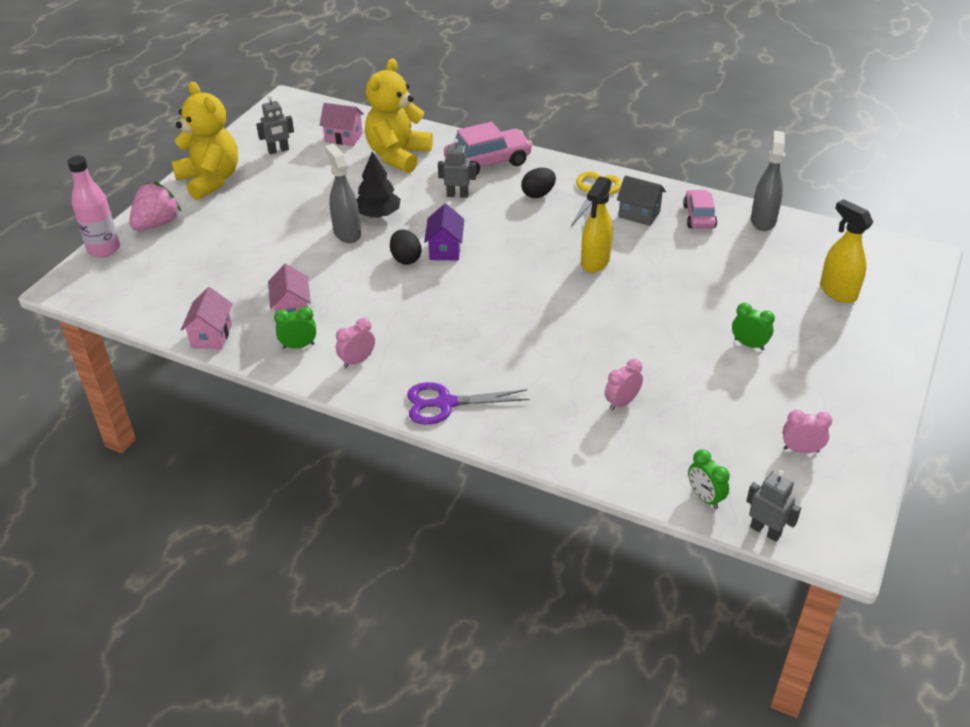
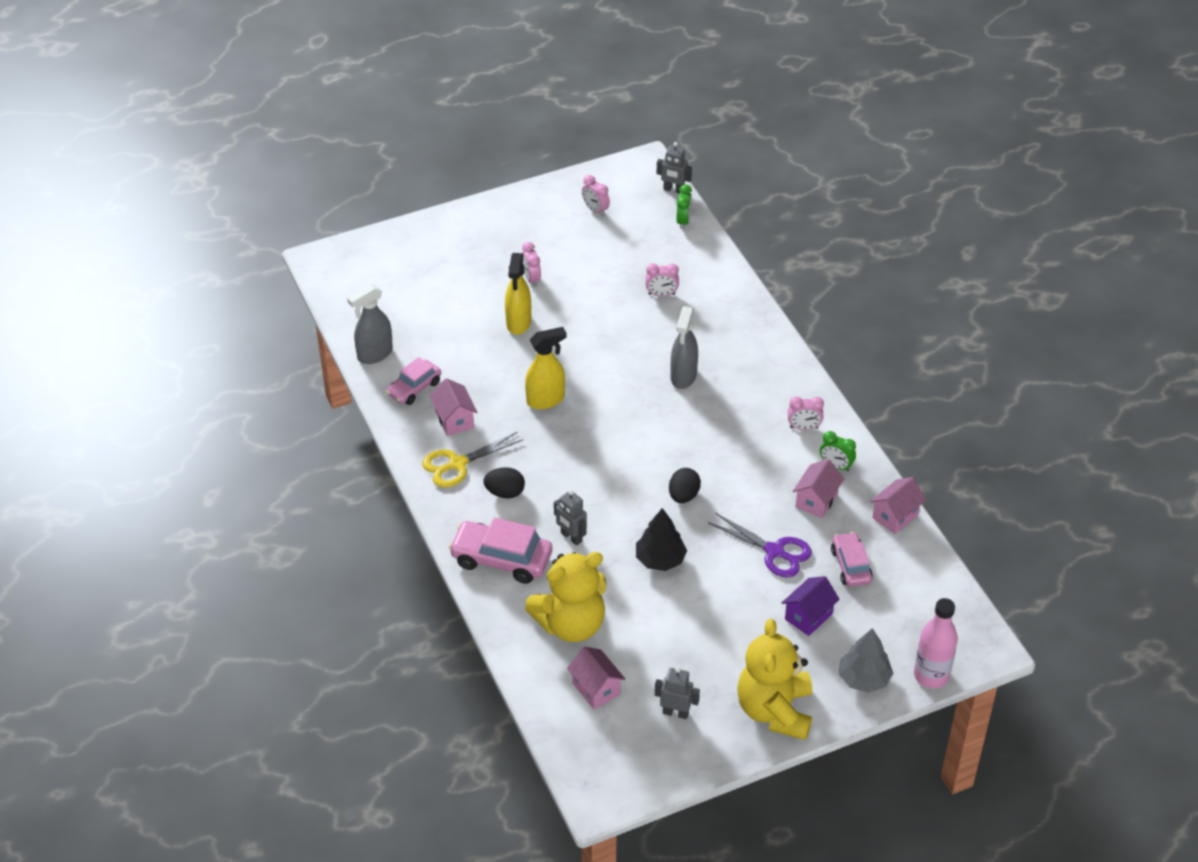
camera: 140 degrees left, 5 degrees up
(157, 224) = (864, 678): pink strawberry -> grey tree
(223, 283) = (850, 565): none -> pink car
(347, 233) = (705, 555): grey spray bottle -> grey spray bottle (683, 377)
(445, 249) = (643, 485): purple house -> purple house (808, 616)
(445, 403) = (773, 360): purple scissors -> purple scissors (774, 551)
(639, 214) = (454, 420): grey house -> pink house
(749, 344) = (531, 279): green clock -> pink clock
(765, 531) = (673, 190): grey robot -> grey robot turned 60 degrees counterclockwise
(837, 292) = (419, 274): yellow spray bottle -> yellow spray bottle (518, 323)

